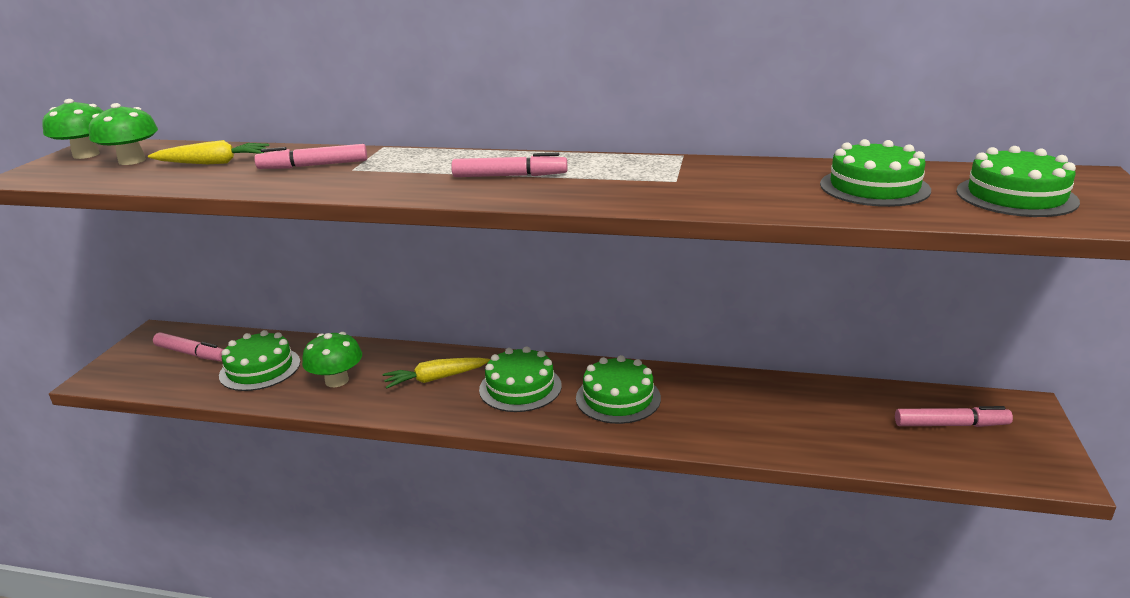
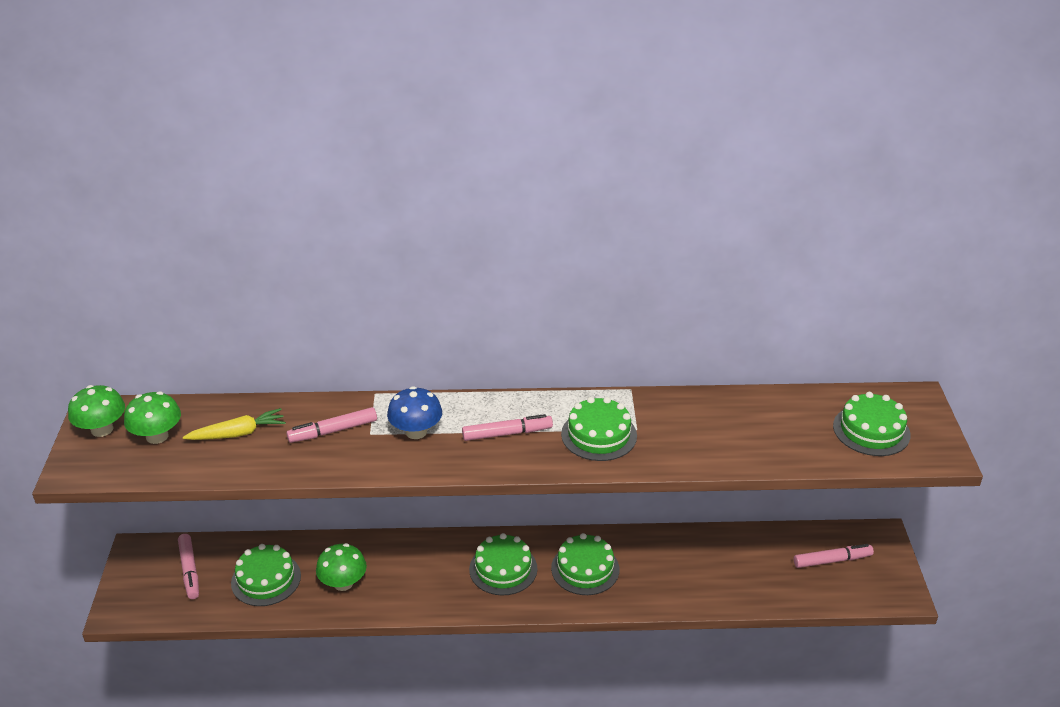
camera: 15 degrees left, 10 degrees up
(191, 353) = (189, 570): pink marker -> pink marker turned 60 degrees clockwise
(404, 170) = (416, 432): none -> blue mushroom
(435, 379) = (428, 569): yellow carrot -> none
(874, 187) = (778, 426): green cake -> green cake (599, 435)

